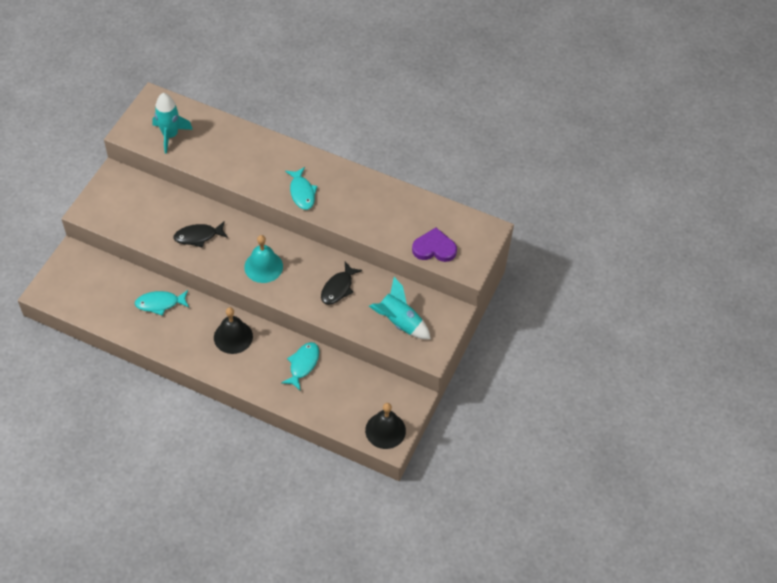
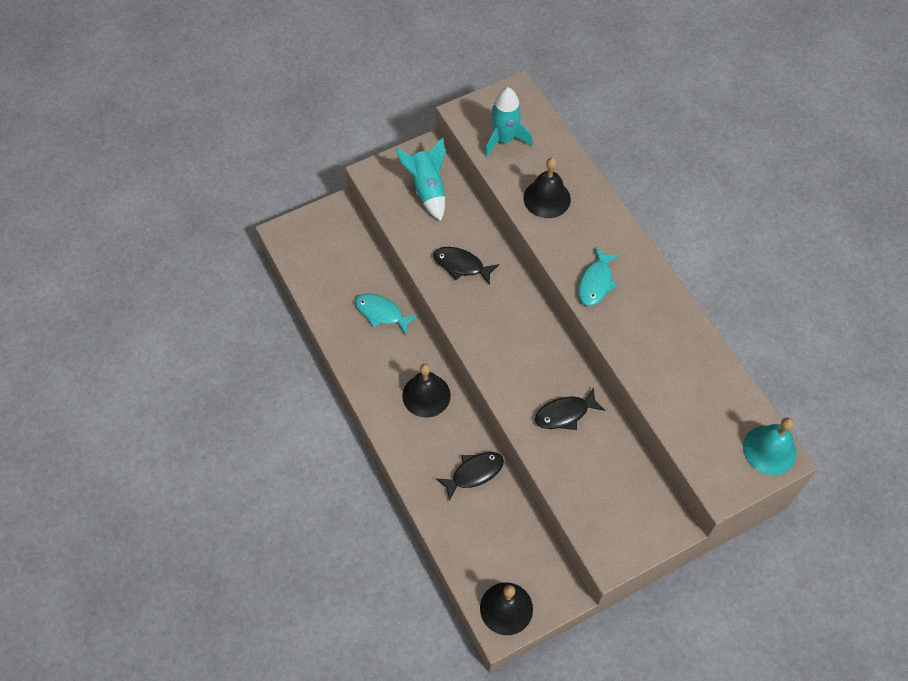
camera: 40 degrees right, 5 degrees up
(229, 158) = (547, 198): none -> black bell
(263, 266) = (503, 339): turquoise bell -> turquoise bell (769, 449)
(303, 364) = (474, 473): turquoise fish -> black fish
(399, 322) = (603, 496): turquoise rocket -> turquoise rocket (427, 189)
(434, 248) = (698, 438): purple heart -> none

